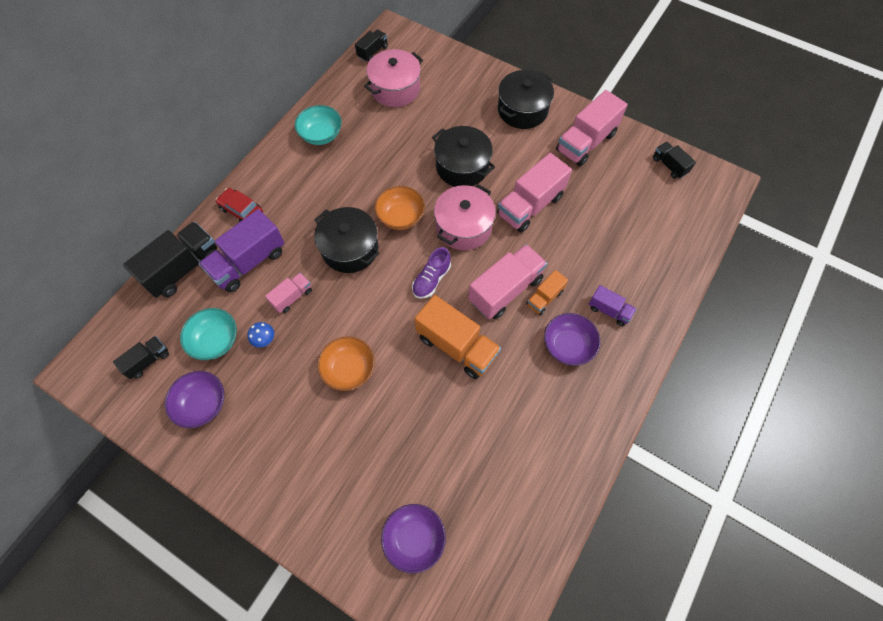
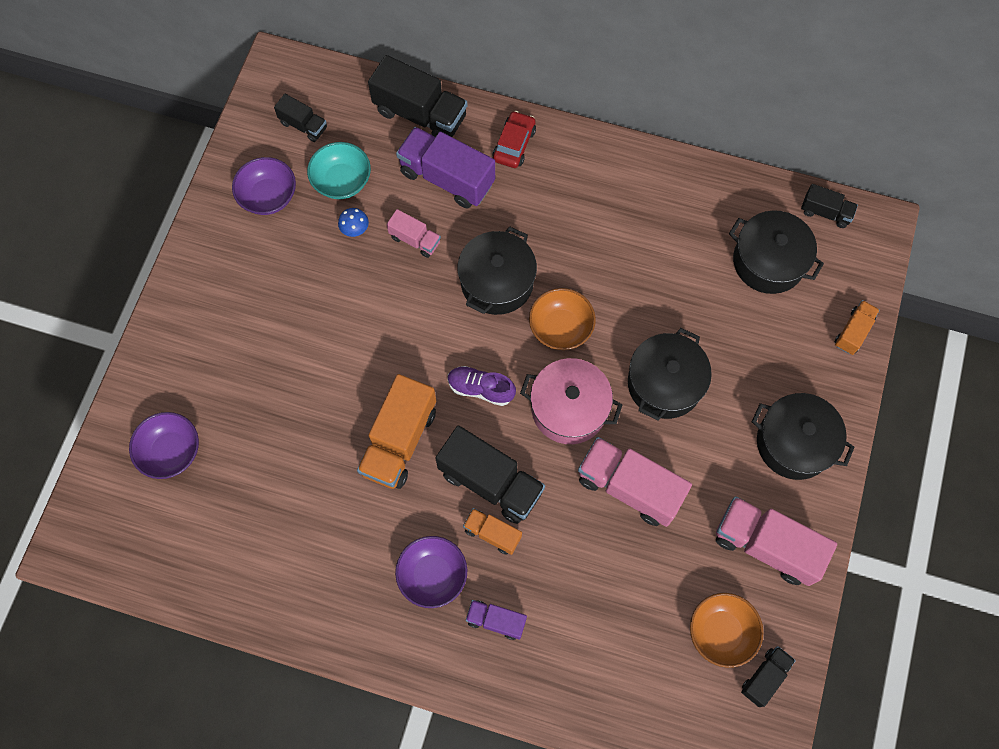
camera: 75 degrees right, 5 degrees up
(321, 135) = (656, 194): turquoise bowl -> none
(349, 369) = (341, 329): orange bowl -> orange bowl (721, 632)
(395, 89) = (768, 261): pink pot -> black pot
(458, 61) = (853, 332): none -> orange truck
(505, 290) = (490, 482): pink truck -> black truck
(609, 310) = (496, 621): purple truck -> purple truck turned 90 degrees clockwise

